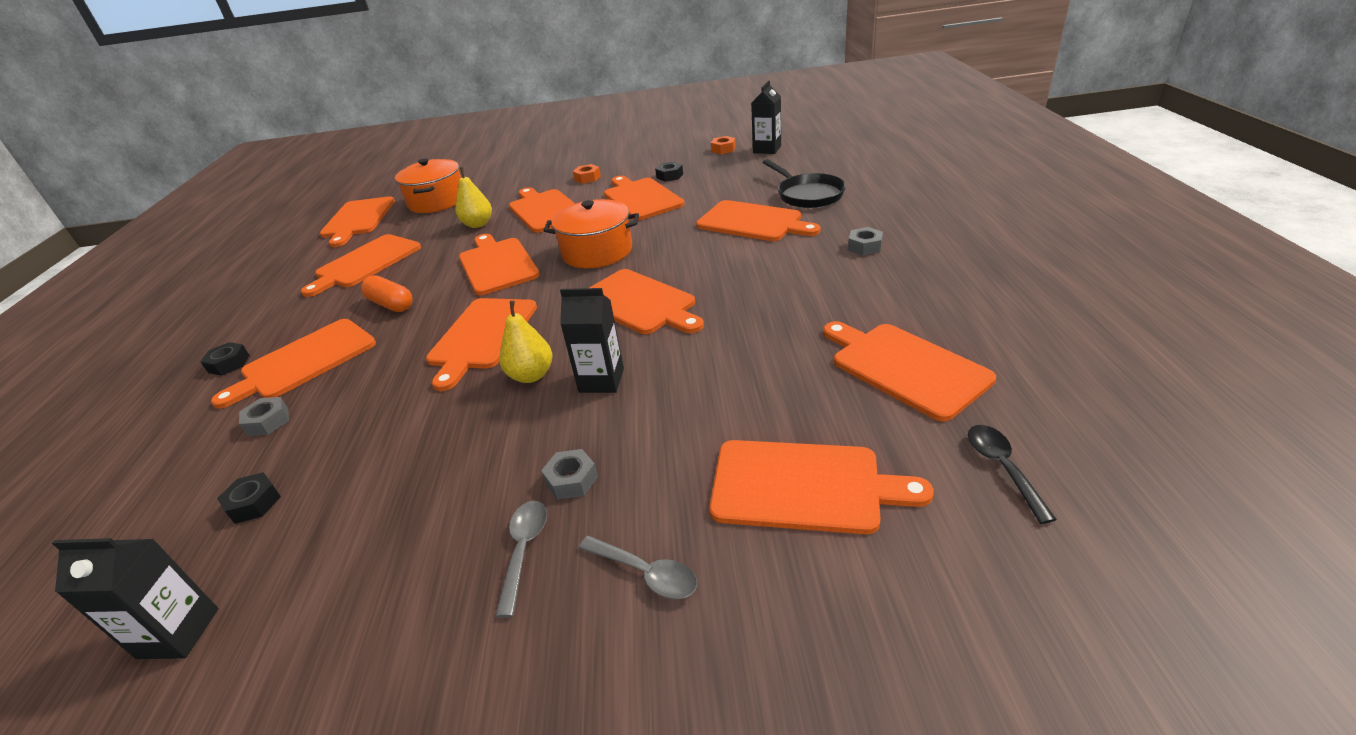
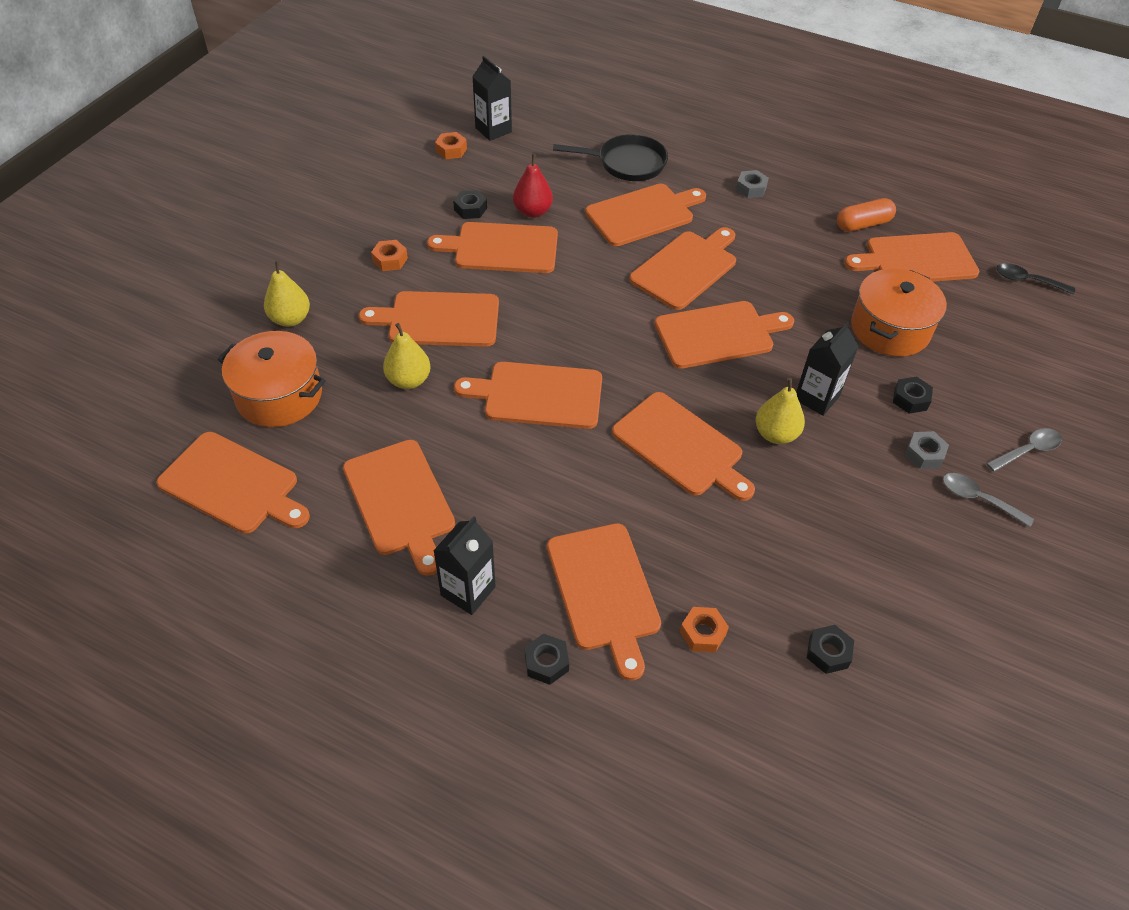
camera: 65 degrees left, 15 degrees up
(178, 633) = (956, 710): black carton -> black carton (468, 591)
(268, 422) = (703, 633): grey nut -> orange nut
(391, 304) = (543, 498): orange capsule -> orange capsule (863, 224)
(505, 179) = (290, 319): none -> yellow pear
(597, 252) = (591, 321): orange pot -> orange pot (890, 329)
(654, 441) = (910, 399): none -> black nut
(695, 191) = (533, 212): none -> red pear
(803, 486) = (996, 357): orange cutting board -> orange cutting board (686, 268)

